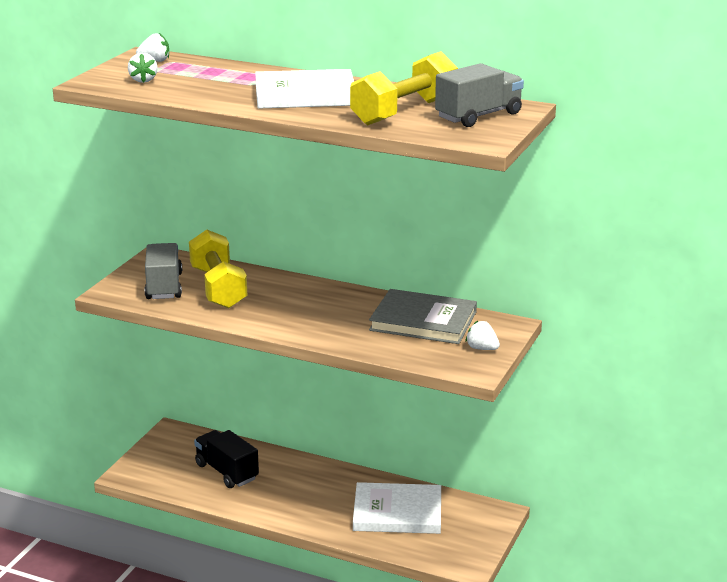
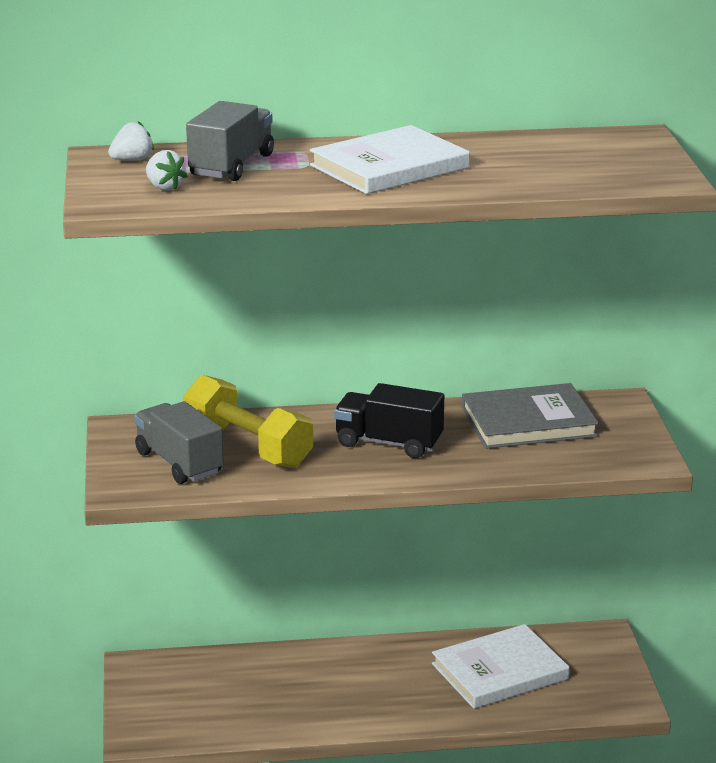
camera: 30 degrees left, 0 degrees up
(227, 472) = (257, 692): black truck -> black truck (389, 443)
(404, 112) = (533, 165): yellow dumbbell -> none
(478, 116) = (616, 153): grey truck -> grey truck (231, 165)
(482, 348) = (626, 435): white strawberry -> none

